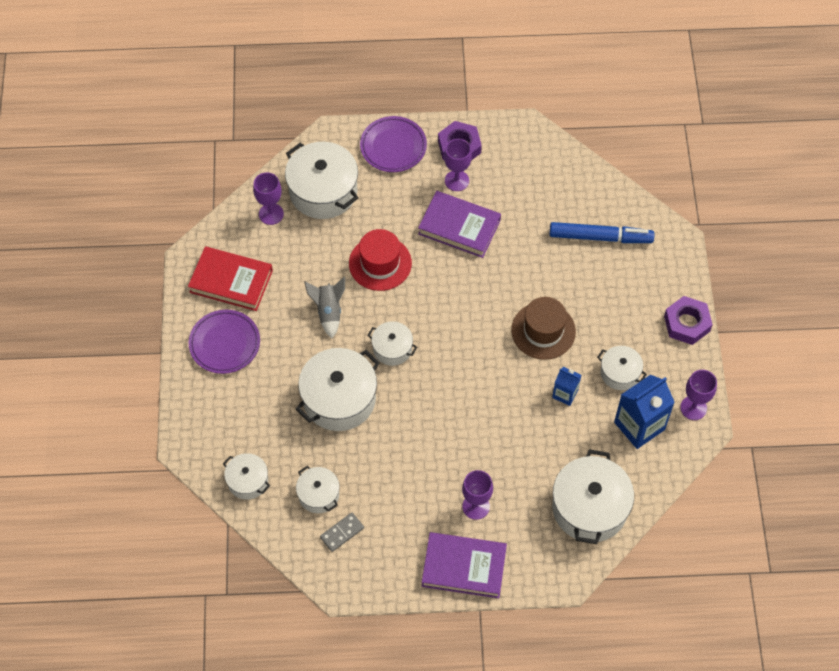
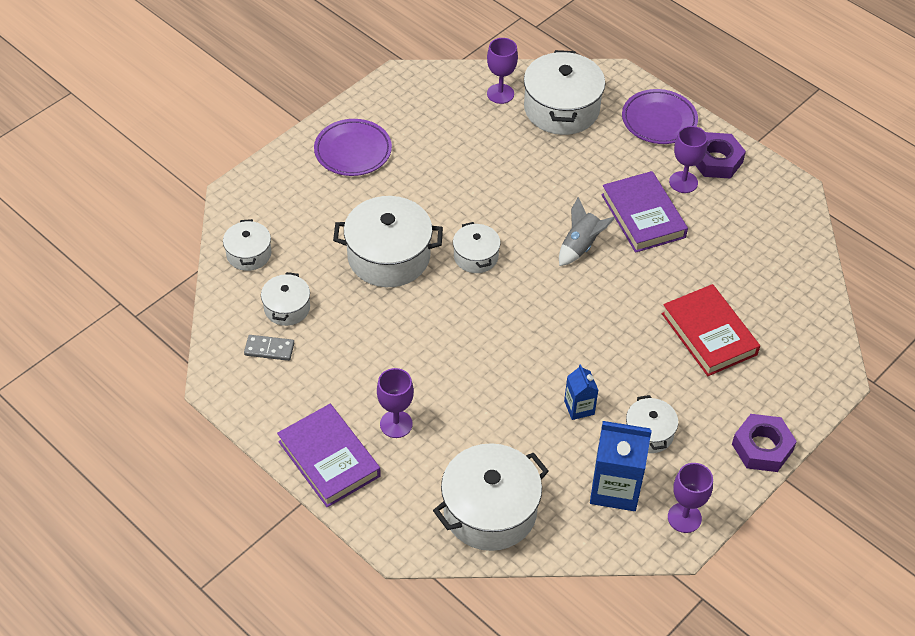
camera: 45 degrees right, 10 degrees down
(231, 281) = (411, 114): red book -> red book (709, 334)
(328, 311) = (459, 192): grey rocket -> grey rocket (580, 246)
(380, 263) = (543, 191): red hat -> none
(543, 331) = (620, 346): brown hat -> none
(600, 237) = (762, 318): blue marker -> none

